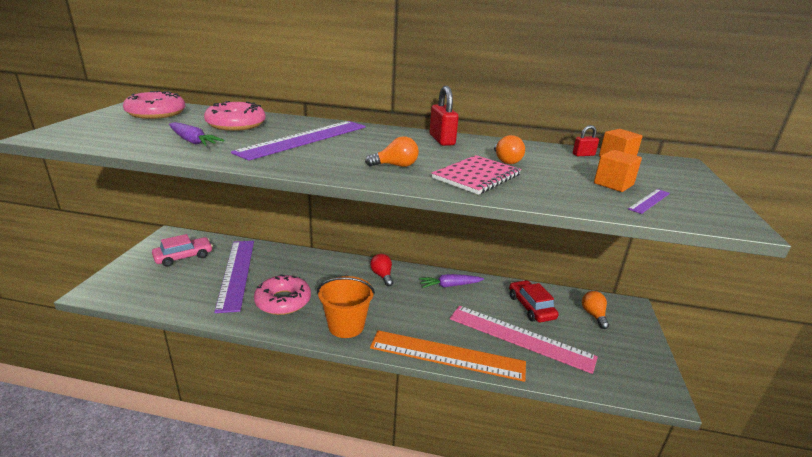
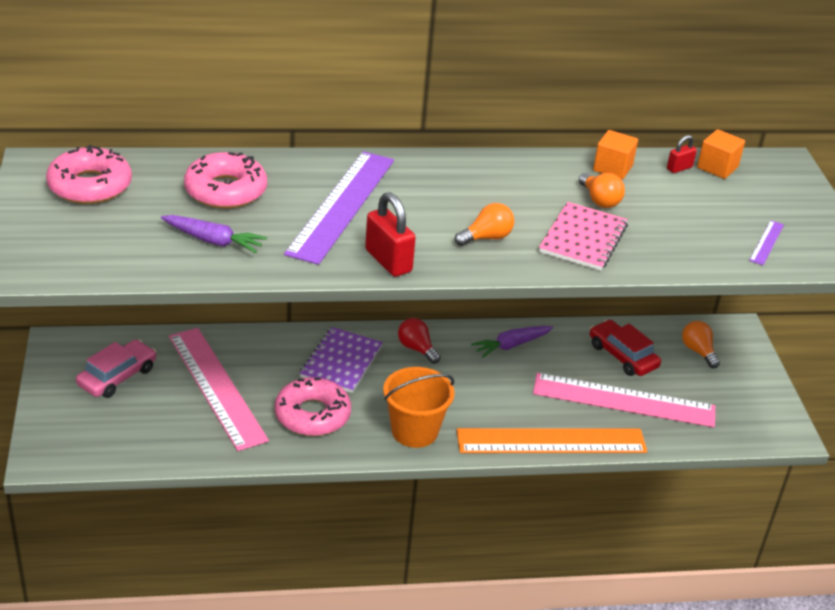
camera: 20 degrees left, 10 degrees up
(236, 273) = (216, 387): purple ruler -> pink ruler
(327, 274) = (341, 362): none -> purple notebook
(442, 140) = (505, 171): red padlock -> red padlock (388, 261)
(613, 184) = (726, 221): orange cube -> orange cube (612, 168)

